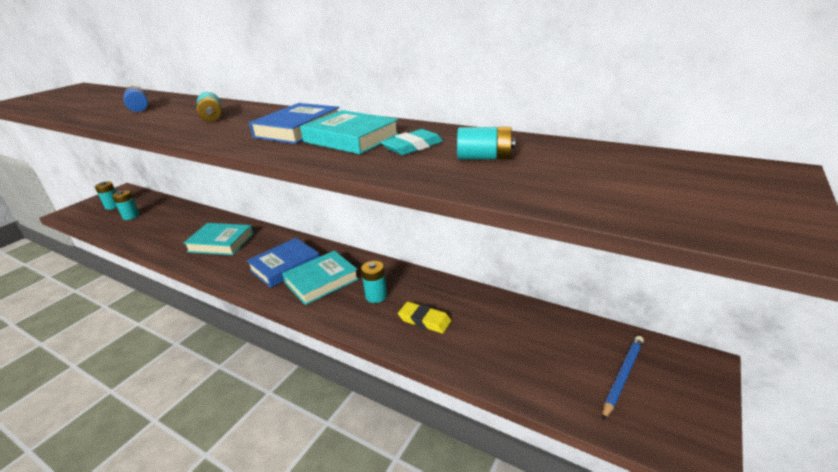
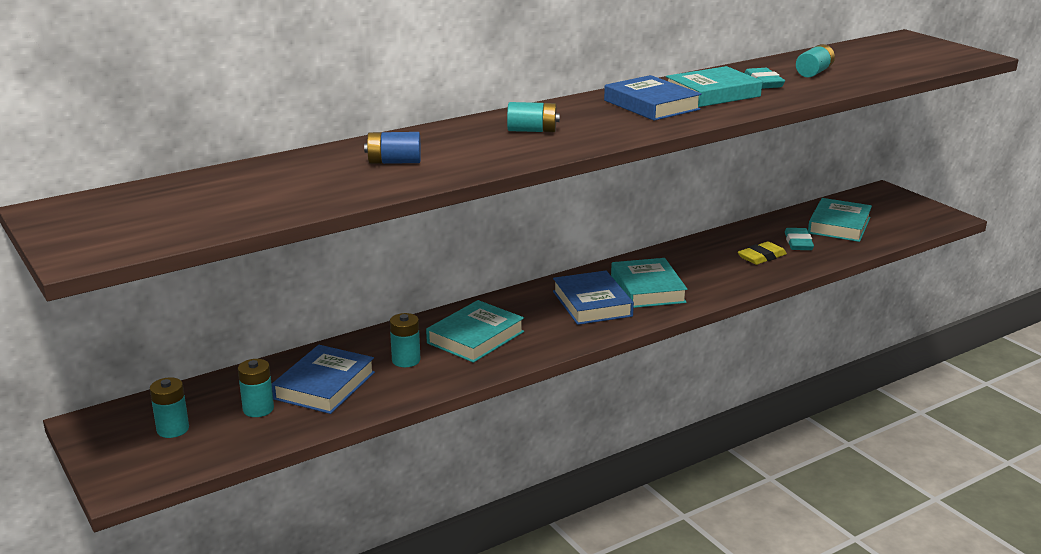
camera: 65 degrees left, 5 degrees down
(156, 222) = (325, 385): none -> blue book
(376, 296) = (703, 268): turquoise battery -> turquoise battery (406, 360)
(477, 334) = (798, 243): none -> turquoise eraser
(551, 352) = (839, 225): none -> turquoise book
(622, 376) = (879, 213): blue pencil -> none

